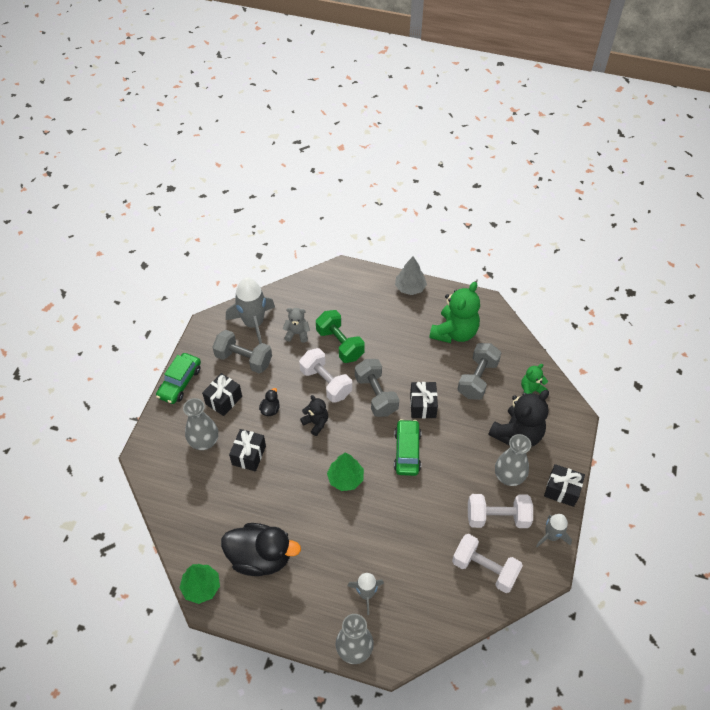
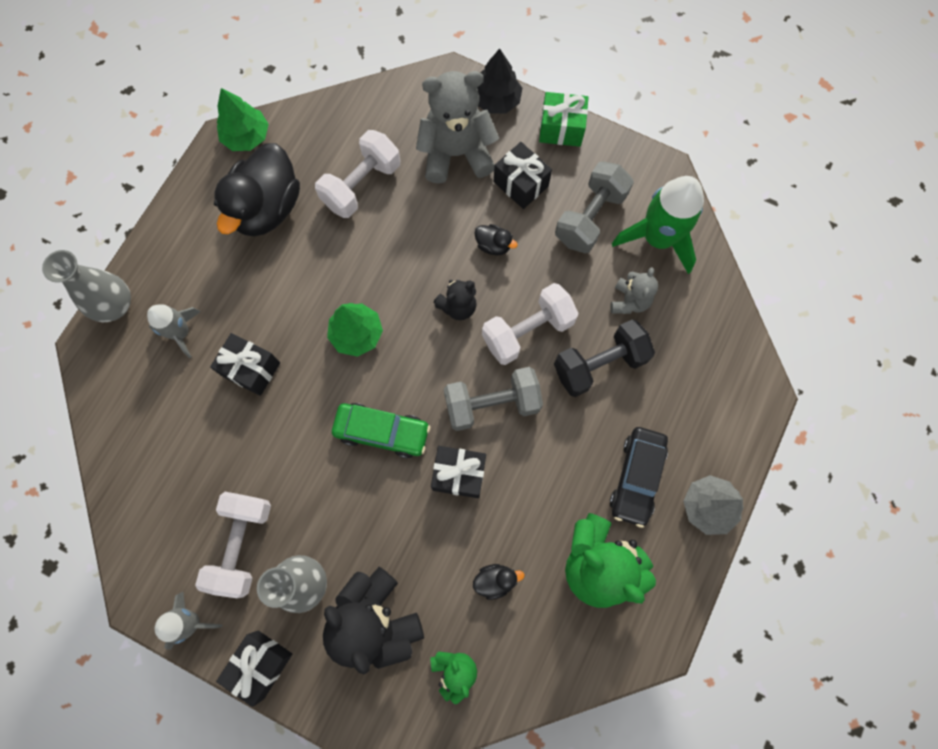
camera: 100 degrees right, 20 degrees up
(159, 423) = (496, 100): none -> black tree
(180, 382) = (561, 129): green car -> green gift
(204, 441) = (456, 154): grey vase -> grey teddy bear
(249, 455) = (422, 209): black gift -> black gift (251, 369)
(253, 323) = (658, 238): grey rocket -> green rocket
(340, 344) = (599, 364): green dumbbell -> black dumbbell
(402, 320) = (636, 477): none -> black car
(477, 379) = (495, 580): grey dumbbell -> black duck
(484, 569) = (170, 503): white dumbbell -> white dumbbell (361, 185)

